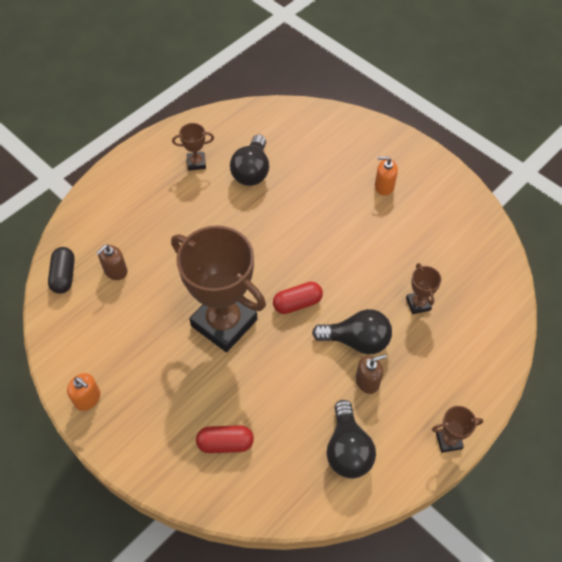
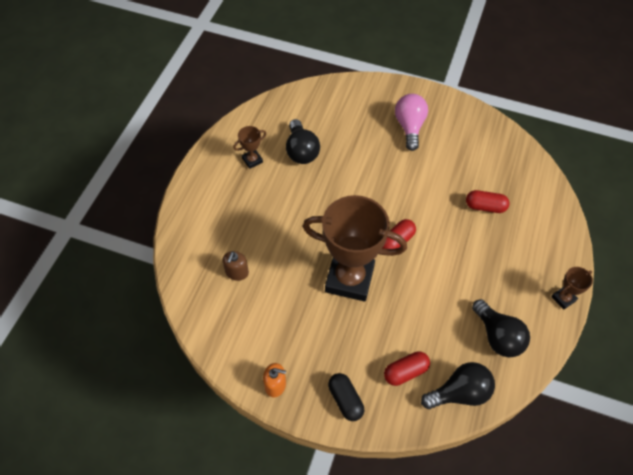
camera: 25 degrees left, 0 degrees up
(64, 275) = (195, 293): black capsule -> black capsule (345, 400)
(357, 340) = (457, 252): black light bulb -> black light bulb (459, 393)
(367, 381) = (482, 279): brown soap dispenser -> none
(384, 186) = (409, 127): orange soap dispenser -> pink light bulb
(418, 304) = (485, 207): brown trophy -> red capsule

